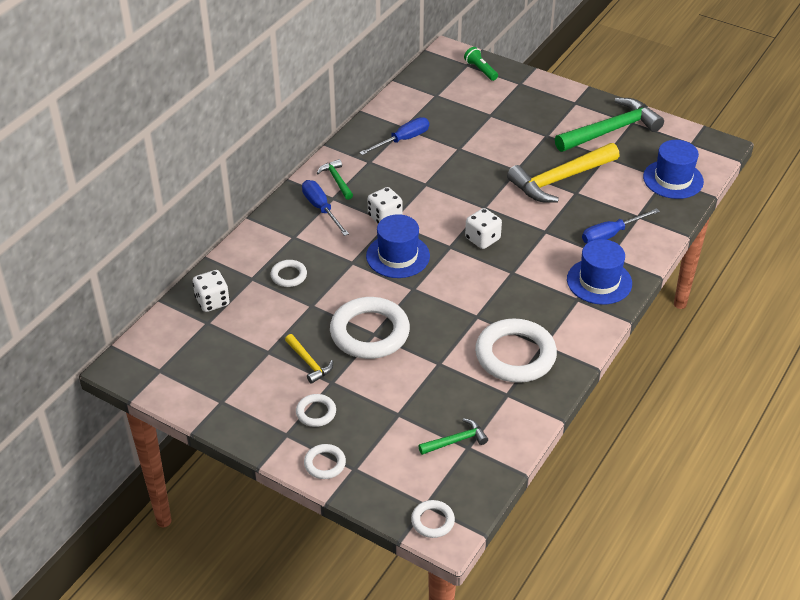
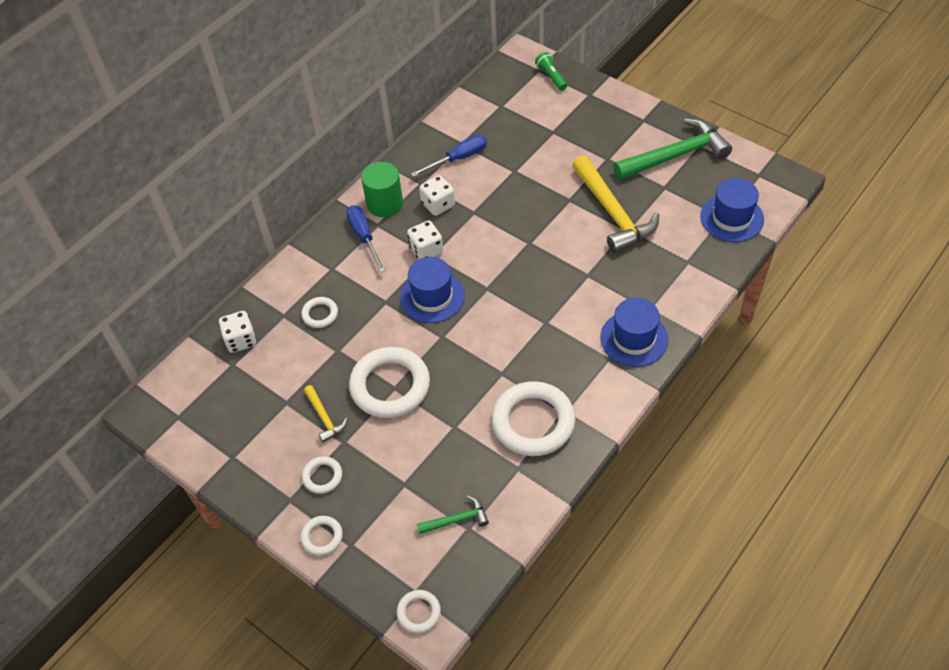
camera: 10 degrees right, 10 degrees up
(336, 180) = (385, 204): green hammer -> green cylinder
(482, 239) = (521, 281): white dice -> white dice (438, 205)
(560, 179) = (613, 213): yellow hammer -> yellow hammer turned 90 degrees counterclockwise
(611, 234) = (655, 282): blue screwdriver -> none

